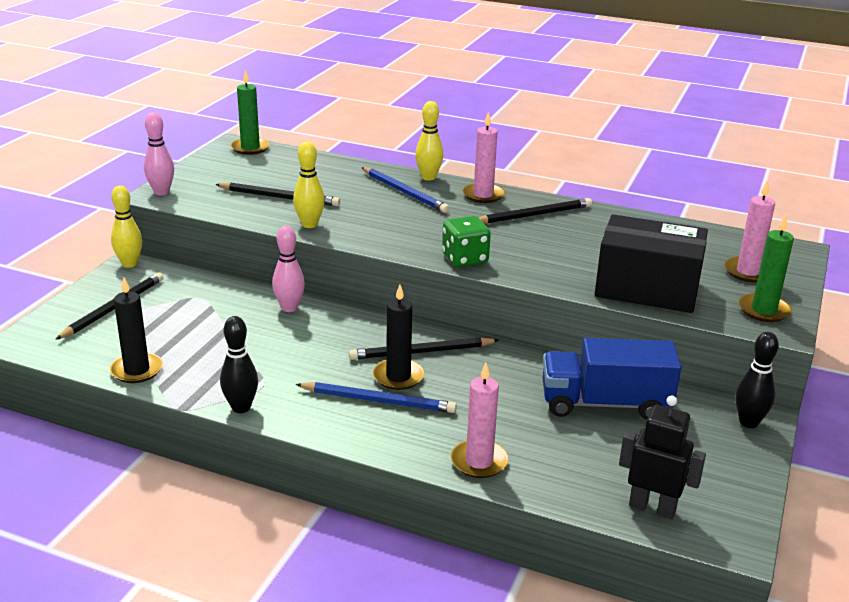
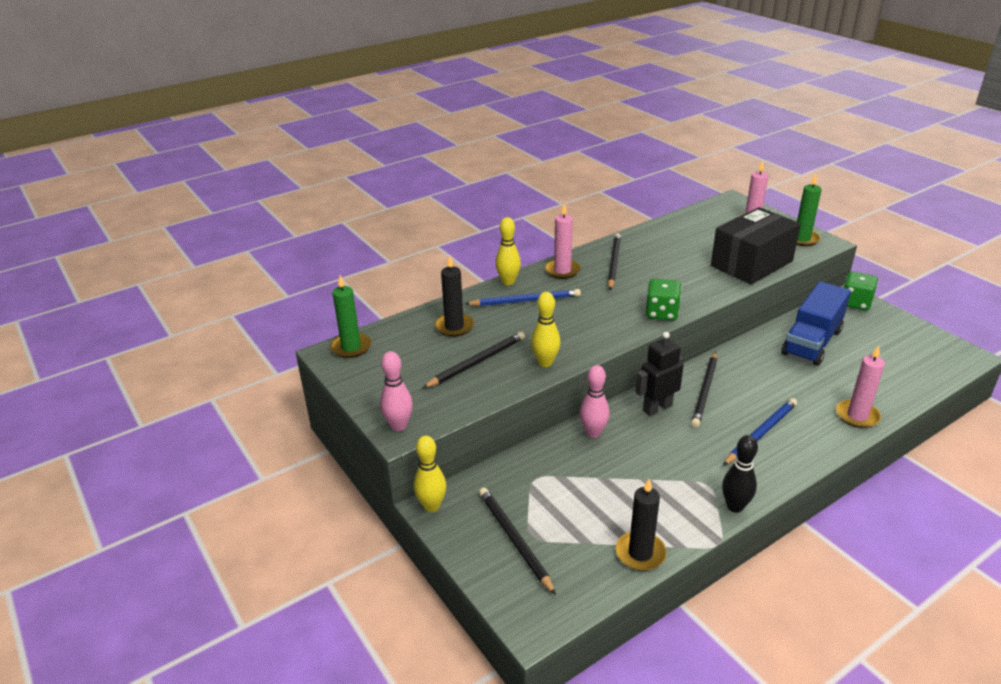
camera: 55 degrees left, 5 degrees up
(398, 377) = (733, 413): black candle -> black candle (454, 327)
(652, 507) = (929, 369): black robot -> black robot (657, 408)
(748, 422) = (855, 303): black bowling pin -> green dice

